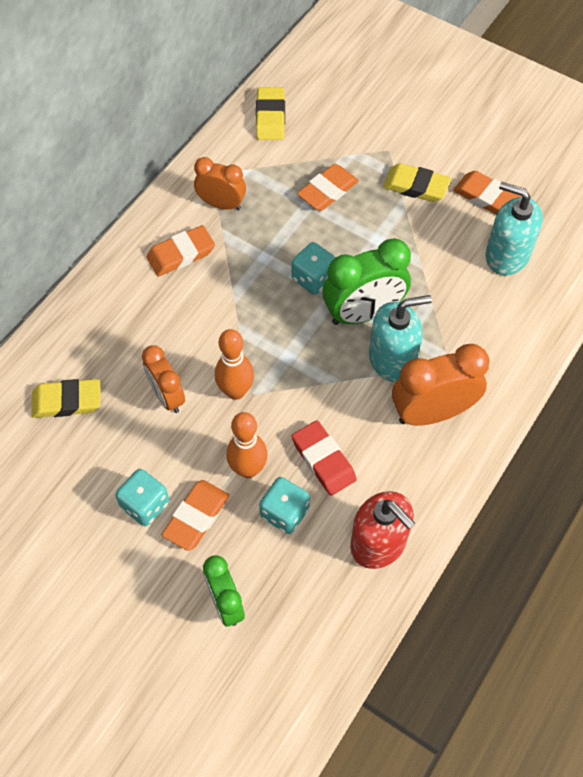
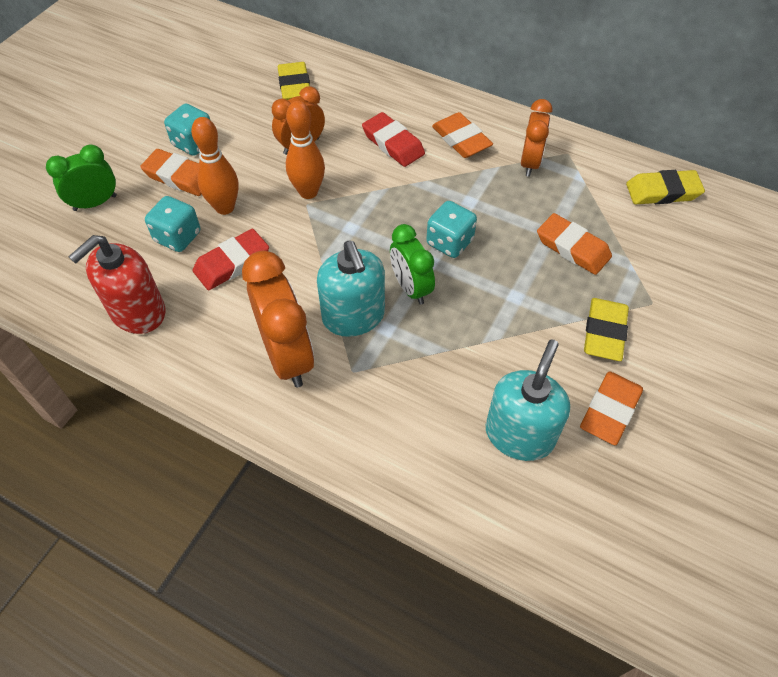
camera: 85 degrees right, 5 degrees down
(177, 312) = (393, 143): none -> red eraser
(363, 313) = (410, 288): green clock -> green clock, size x0.63

